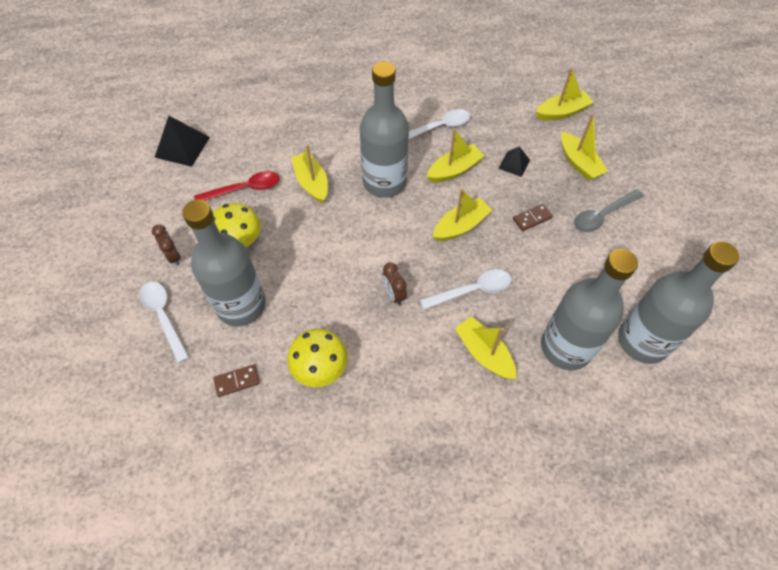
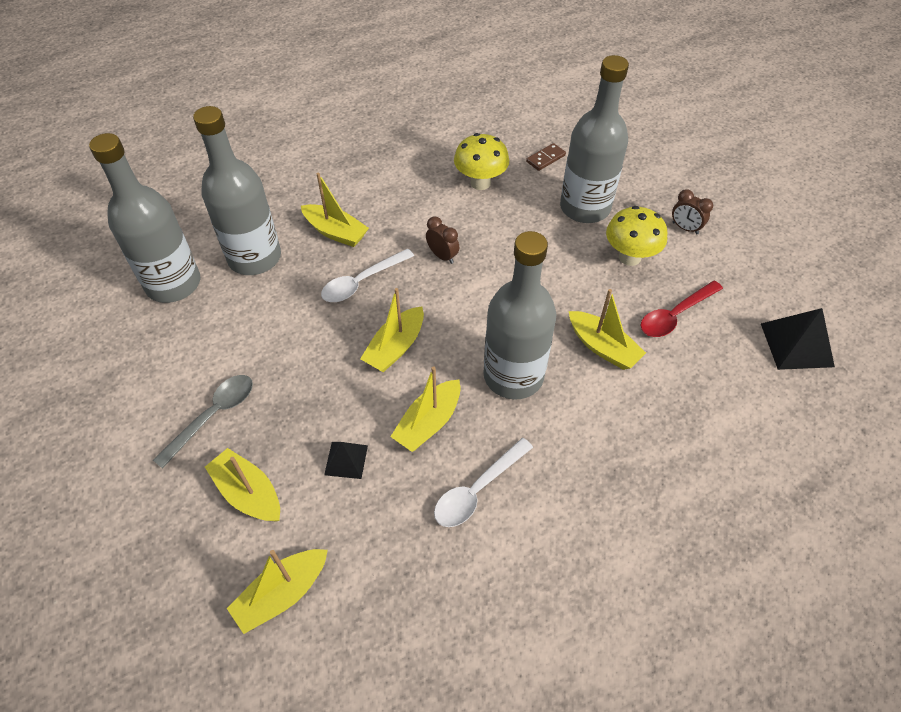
camera: 160 degrees right, 5 degrees down
(164, 317) = (646, 181): white spoon -> none
(532, 218) = (308, 383): brown domino -> none

